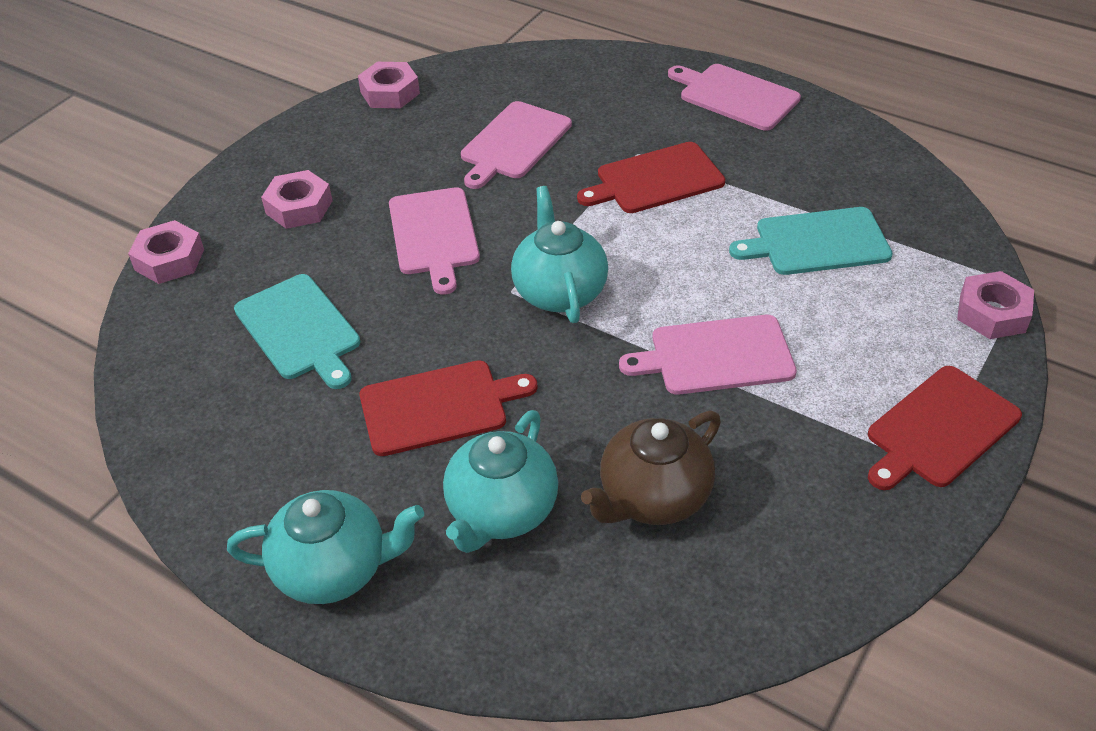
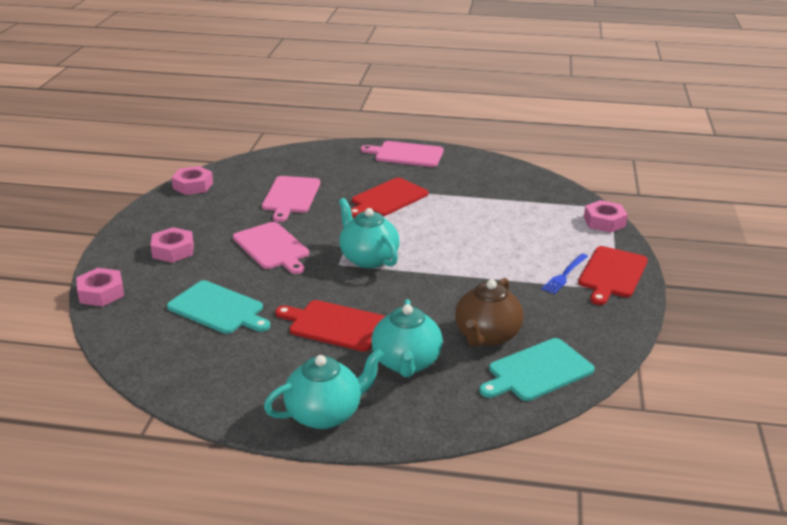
camera: 25 degrees left, 15 degrees down
(439, 407) = (334, 325): red cutting board -> red cutting board turned 120 degrees counterclockwise
(716, 356) = (477, 268): pink cutting board -> none
(817, 242) = (496, 210): turquoise cutting board -> turquoise cutting board (537, 371)
(854, 409) = (564, 275): none -> blue fork

